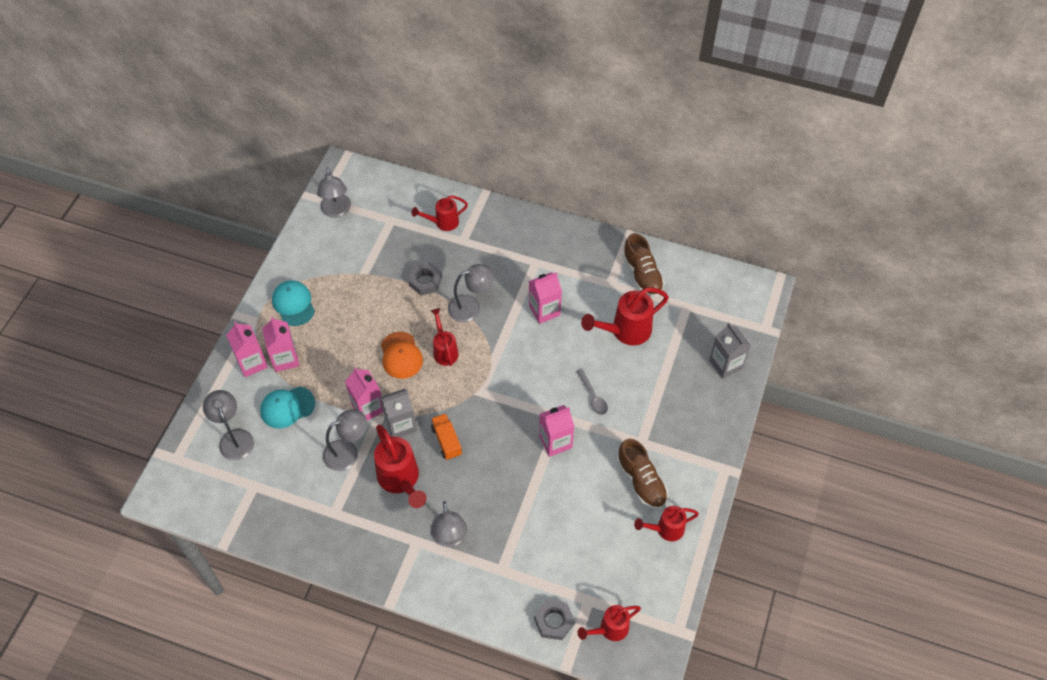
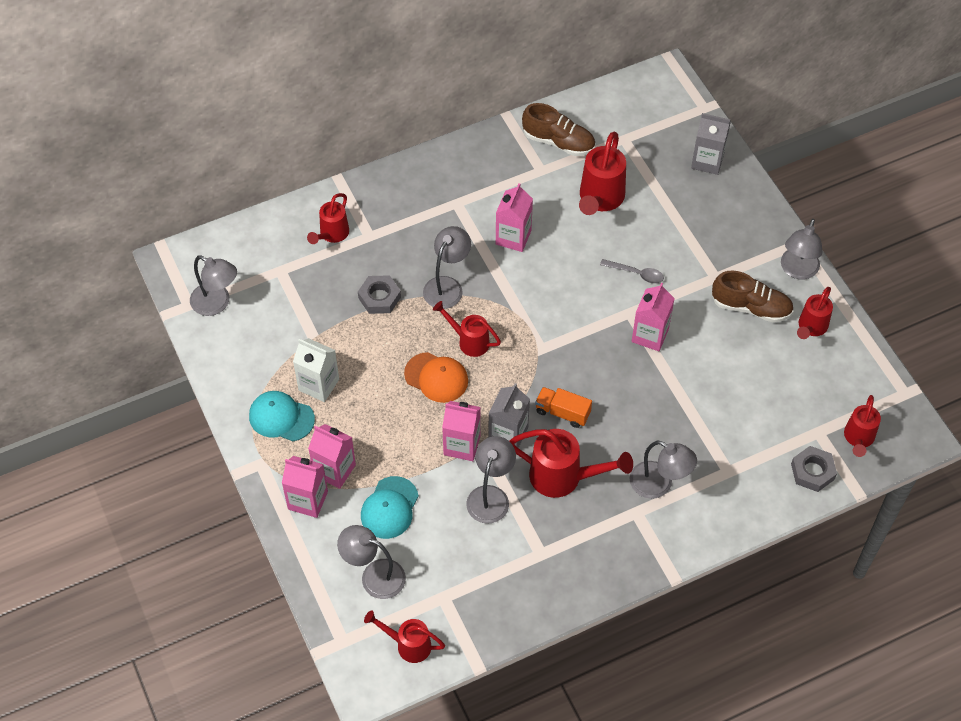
camera: 45 degrees left, 0 degrees up
(204, 494) = (408, 645): none -> red watering can
(334, 303) = (319, 385): none -> white carton
(701, 485) = (797, 270): none -> grey lamp

